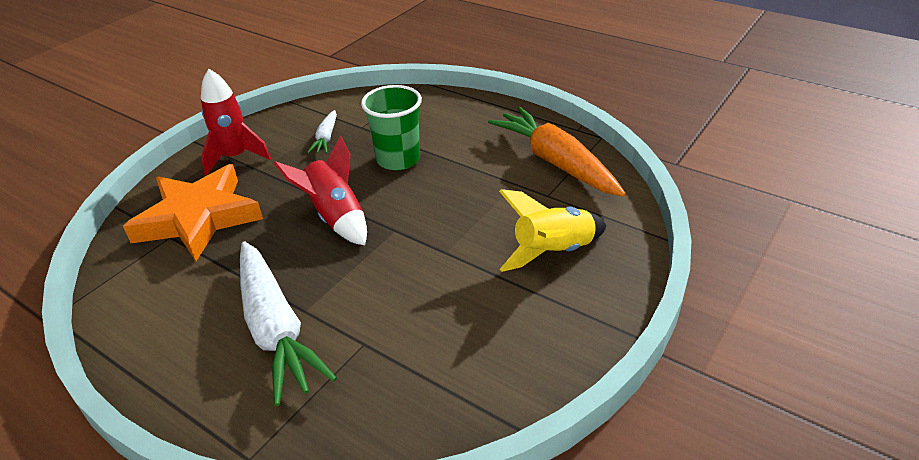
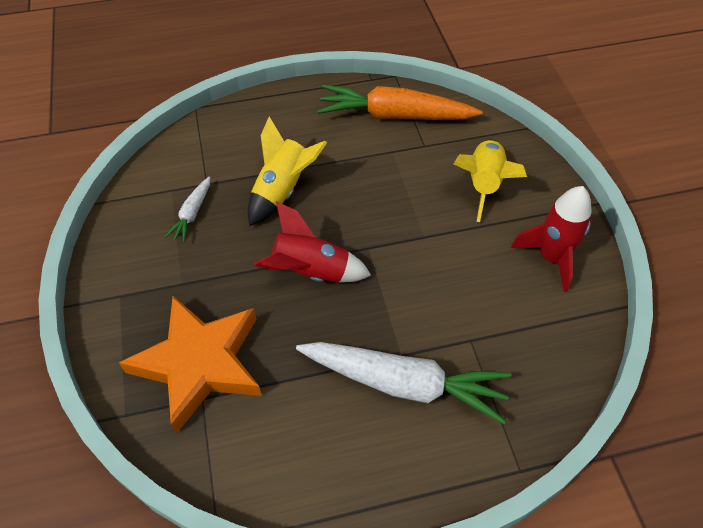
camera: 50 degrees left, 15 degrees up
(235, 157) = (137, 289): red rocket -> red rocket (551, 258)
(326, 138) = (192, 214): white carrot -> white carrot turned 60 degrees clockwise
(398, 159) = (283, 190): green cup -> yellow rocket

